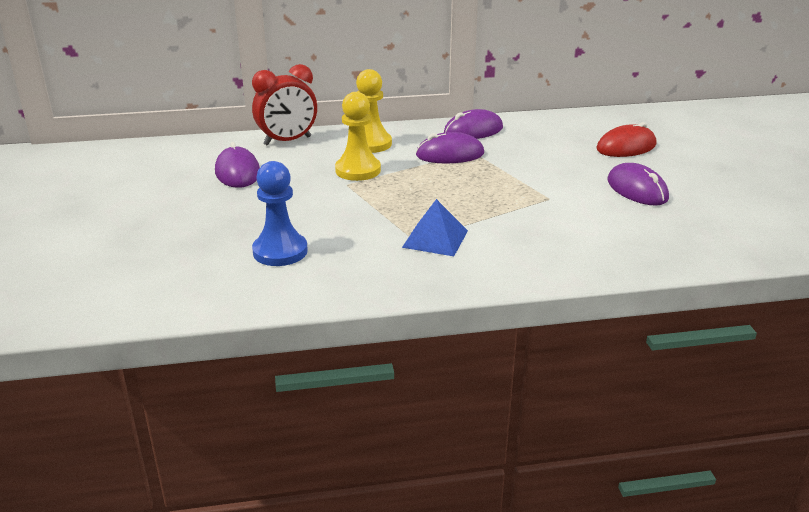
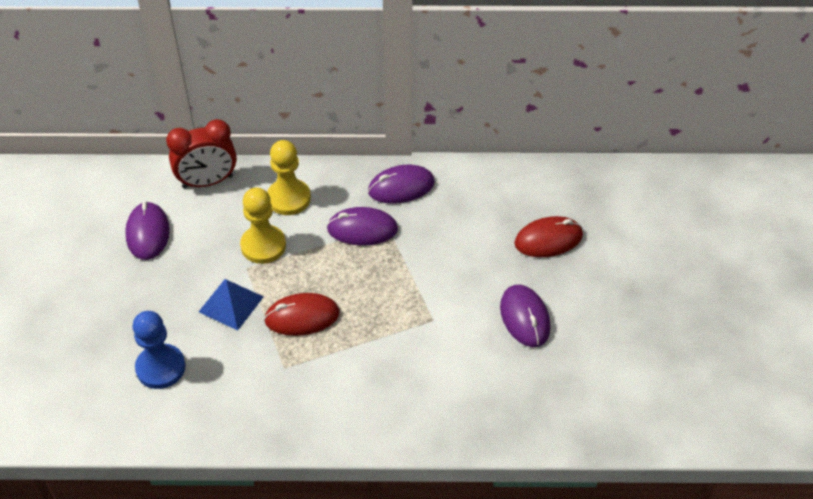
camera: 10 degrees right, 20 degrees up
(417, 207) = (302, 317): none -> red mouse
(435, 238) = (303, 369): blue pyramid -> blue pyramid (231, 304)

